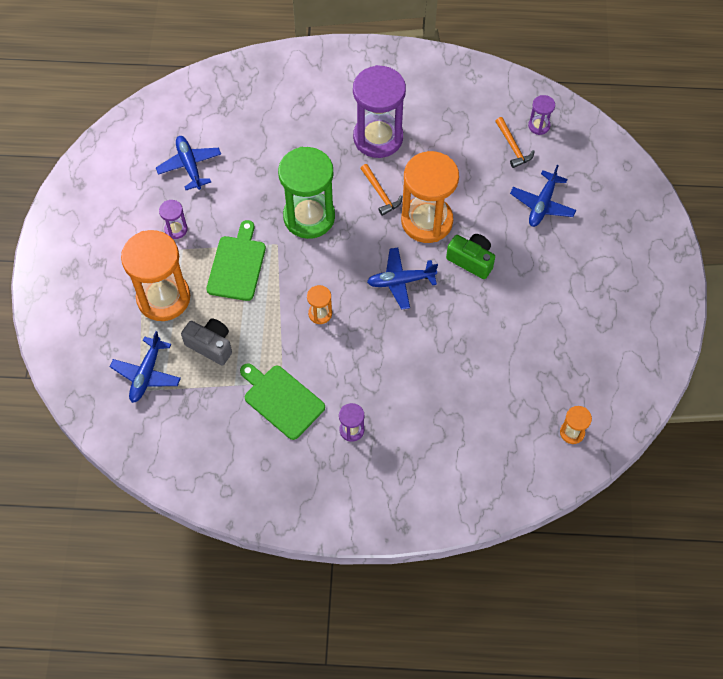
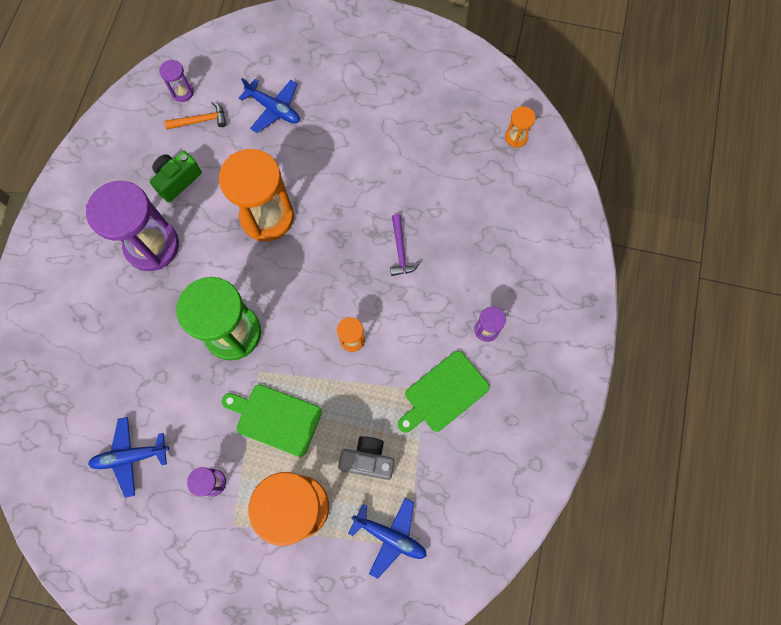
camera: 80 degrees left, 10 degrees up
(210, 345) = (368, 460): grey camera -> grey camera turned 60 degrees clockwise
(380, 193) = (222, 255): orange hammer -> none
(400, 281) = (331, 254): blue plane -> none
(418, 341) = (400, 250): none -> purple hammer
(471, 260) = (322, 185): green camera -> green camera (177, 180)

